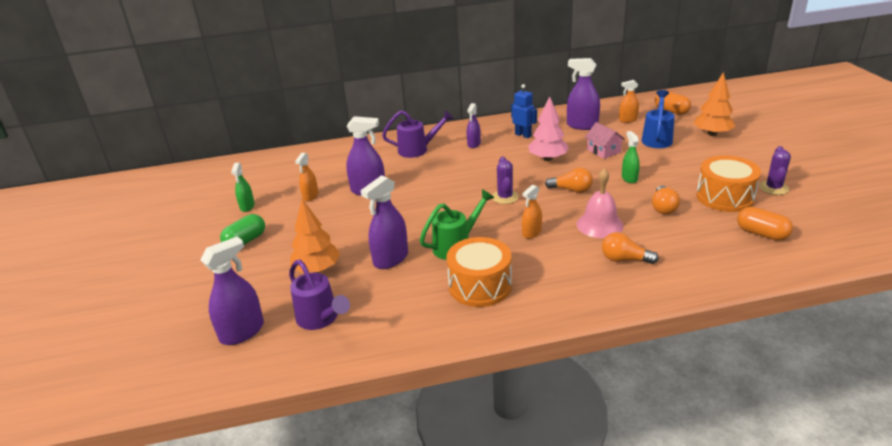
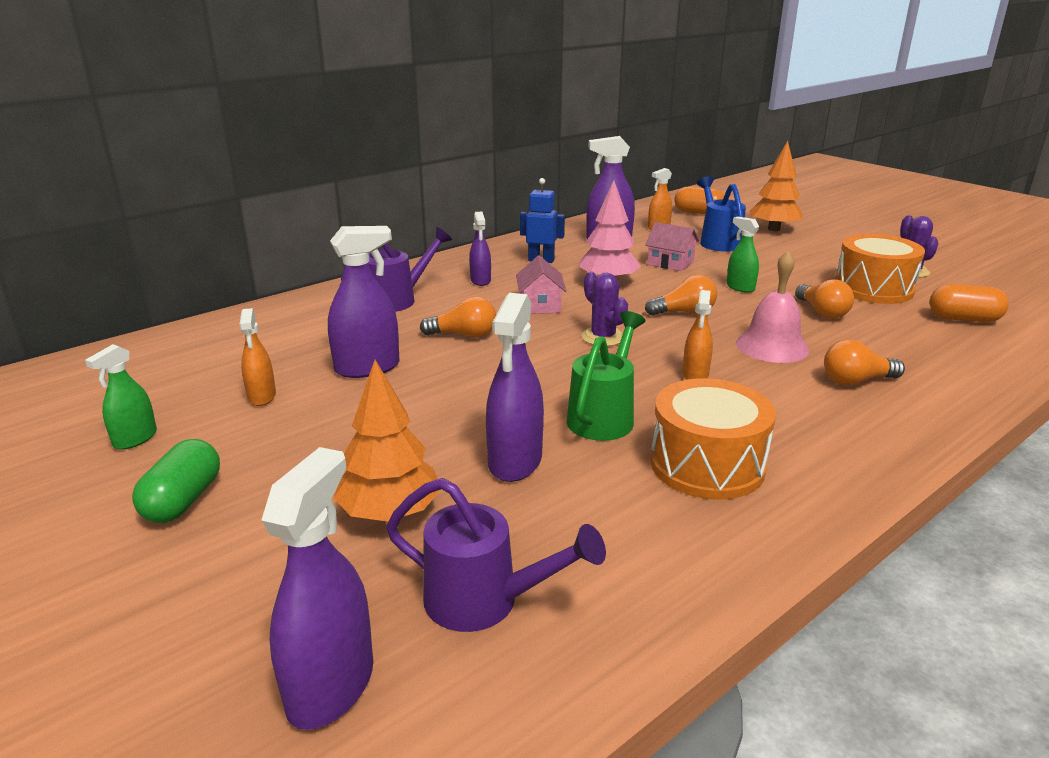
camera: 30 degrees left, 5 degrees down
(247, 206) = (135, 439): green spray bottle -> green spray bottle turned 60 degrees clockwise
(432, 180) = (464, 335): none -> orange light bulb
(491, 168) = (540, 305): none -> pink house

